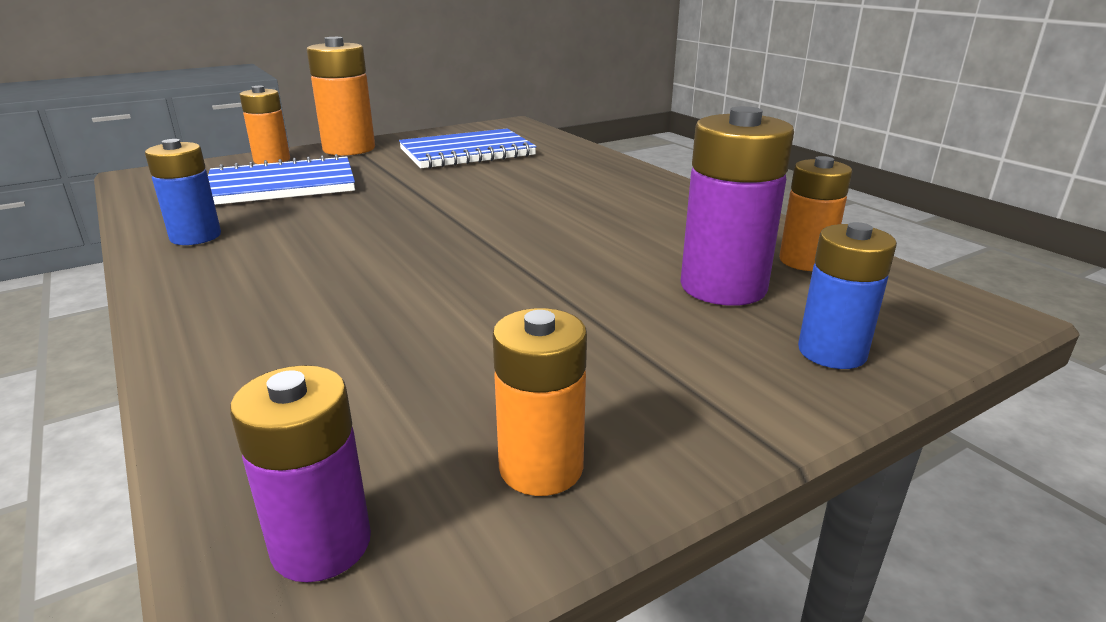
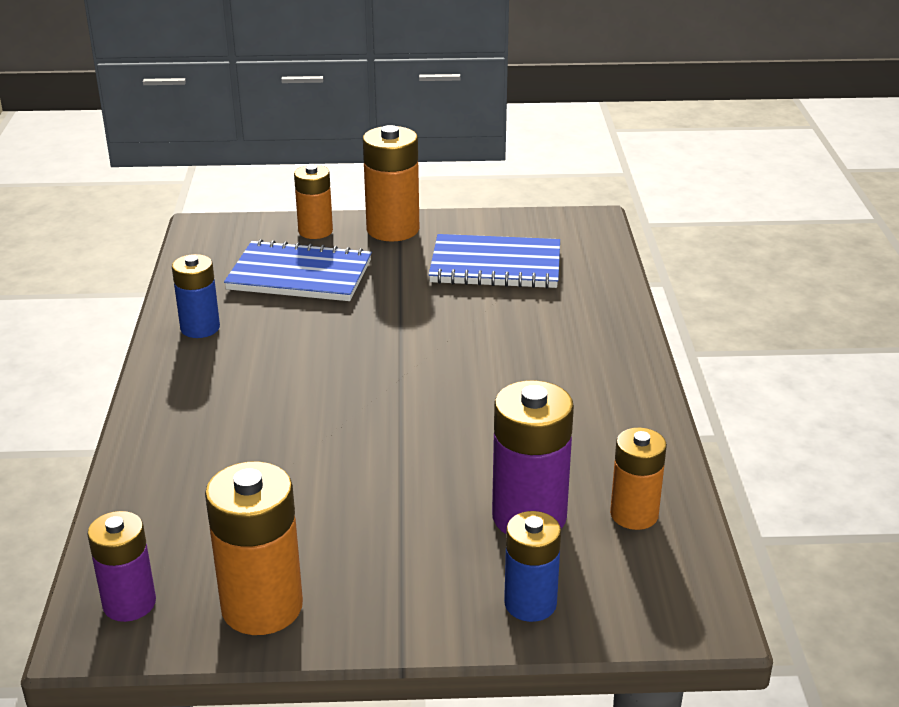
camera: 30 degrees right, 5 degrees up
(541, 467) = (262, 607): orange battery -> orange battery, size x1.54

